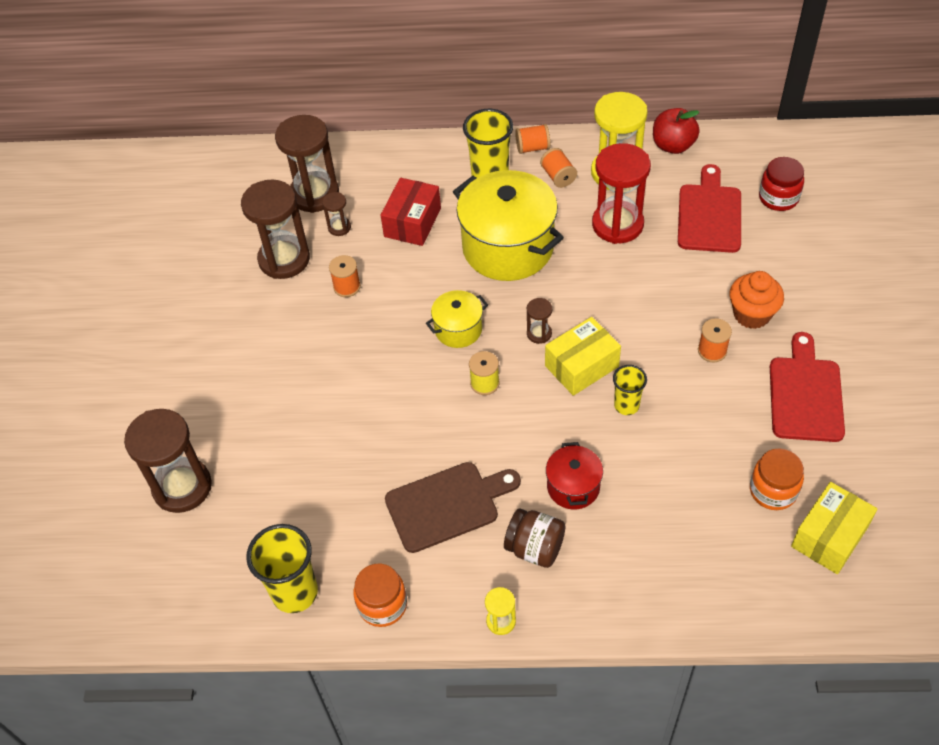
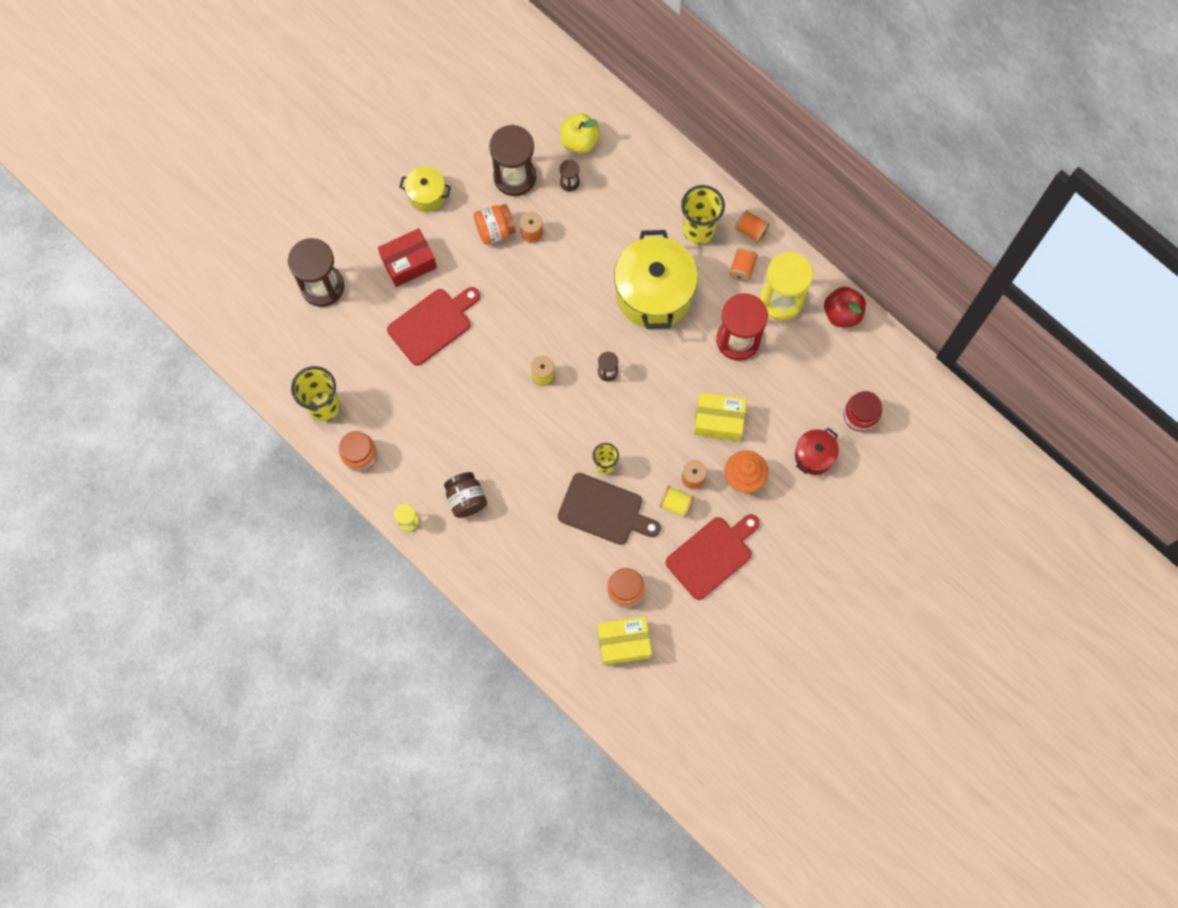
camera: 40 degrees right, 20 degrees up
(310, 310) = (495, 230): none -> orange jar
(314, 194) = (579, 141): brown hourglass -> yellow apple
(412, 222) = (616, 220): red box -> red box (409, 263)
(447, 505) = (447, 430): brown cutting board -> brown cutting board (604, 510)
(458, 329) = (565, 324): yellow pot -> yellow pot (427, 195)
(573, 487) = (523, 484): red pot -> red pot (814, 456)
(581, 366) = (608, 416): yellow box -> yellow box (719, 421)
(709, 214) = (802, 386): red cutting board -> red cutting board (432, 324)
(724, 382) = (676, 504): none -> yellow spool

